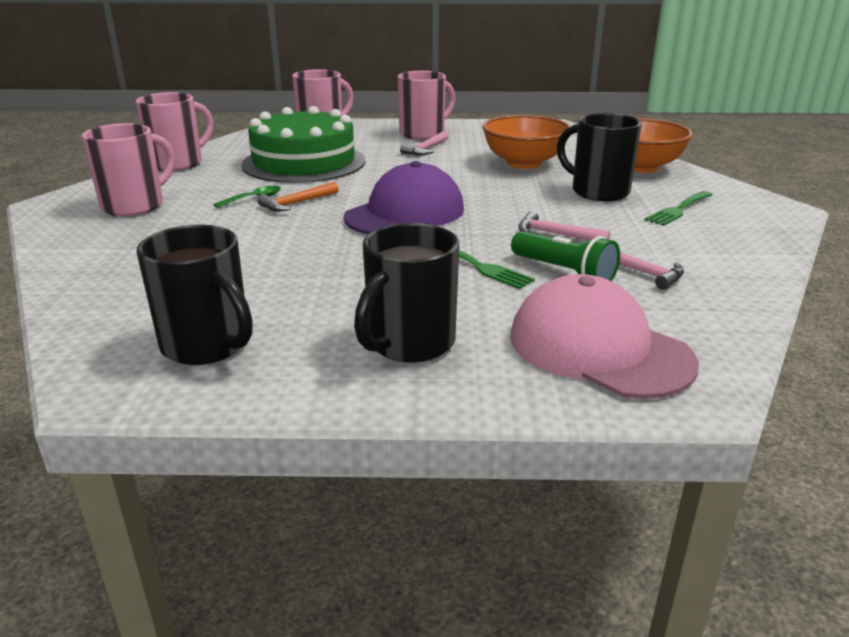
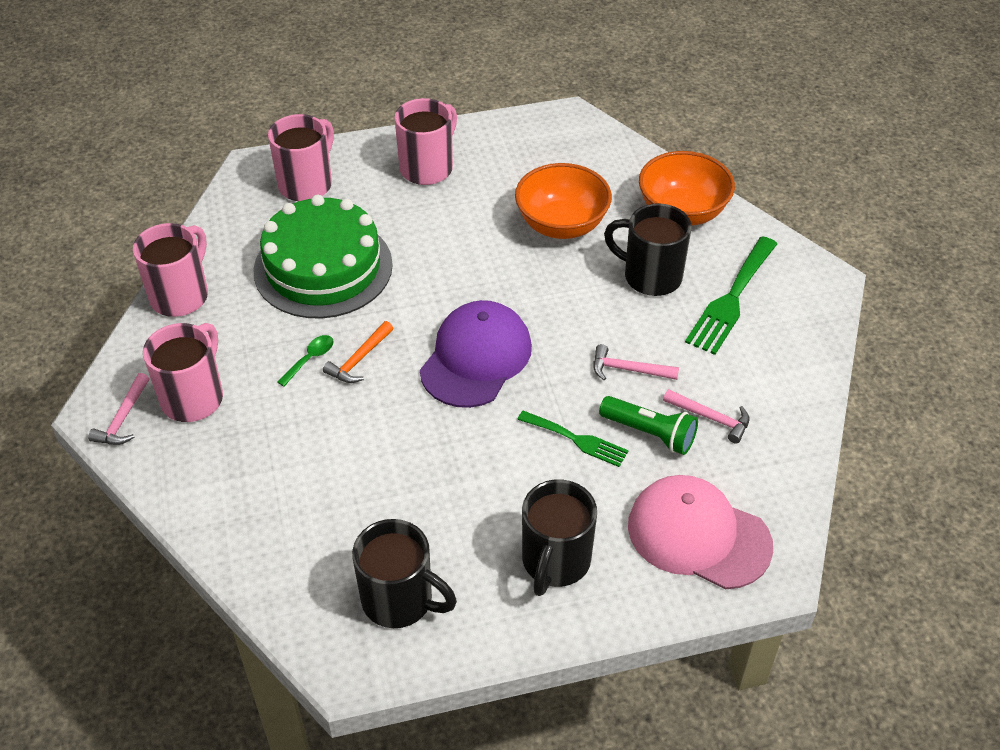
camera: 15 degrees left, 20 degrees up
(426, 149) = (445, 210): pink hammer -> pink hammer (123, 418)
(678, 210) = (731, 299): green fork -> green fork, size x1.62

